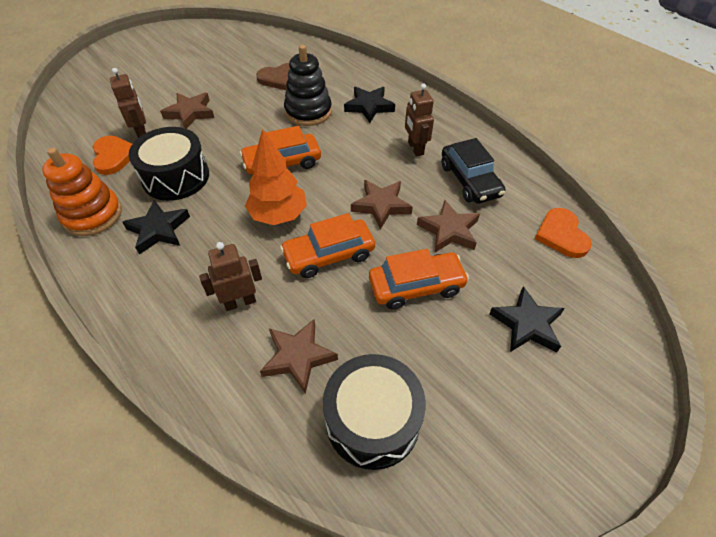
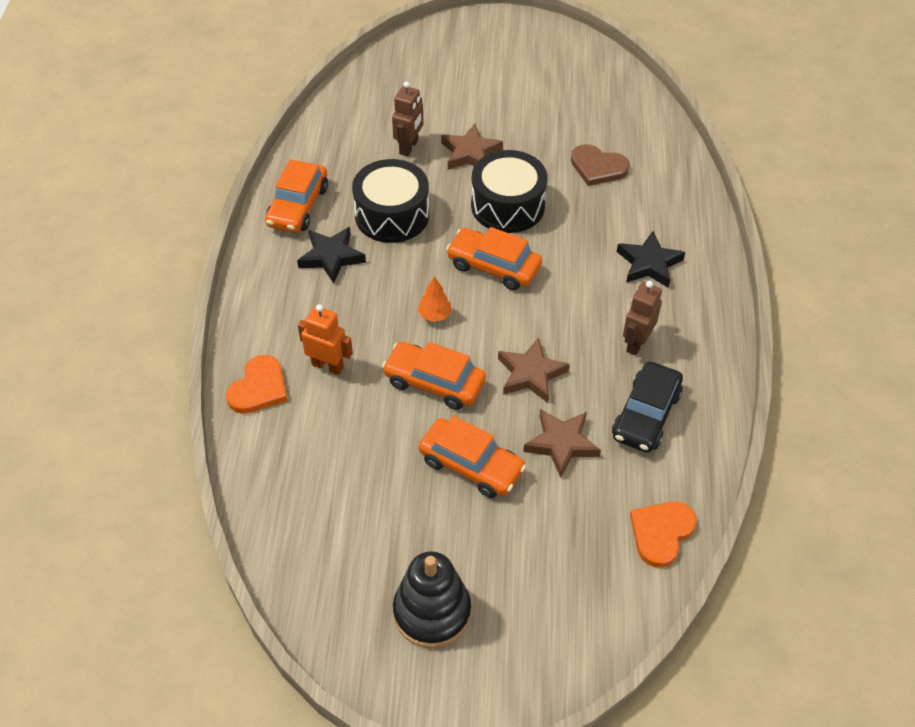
camera: 45 degrees right, 0 degrees up
(92, 215) = (298, 206): orange stacking toy -> orange car
(114, 156) = (364, 157): orange heart -> orange heart (259, 388)
(240, 302) = (328, 366): brown robot -> orange robot
(278, 215) = (434, 315): orange tree -> orange tree, size x0.50
(298, 357) = (322, 441): brown star -> none
(308, 112) = (580, 227): black stacking toy -> black stacking toy (432, 612)
(372, 420) = (322, 527): black drum -> black drum (507, 206)
(527, 324) = (520, 570): black star -> none

